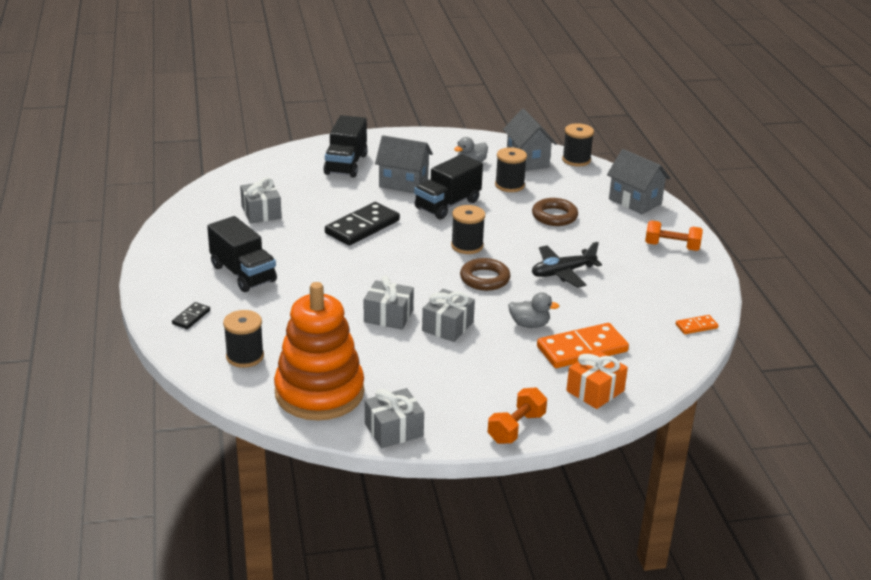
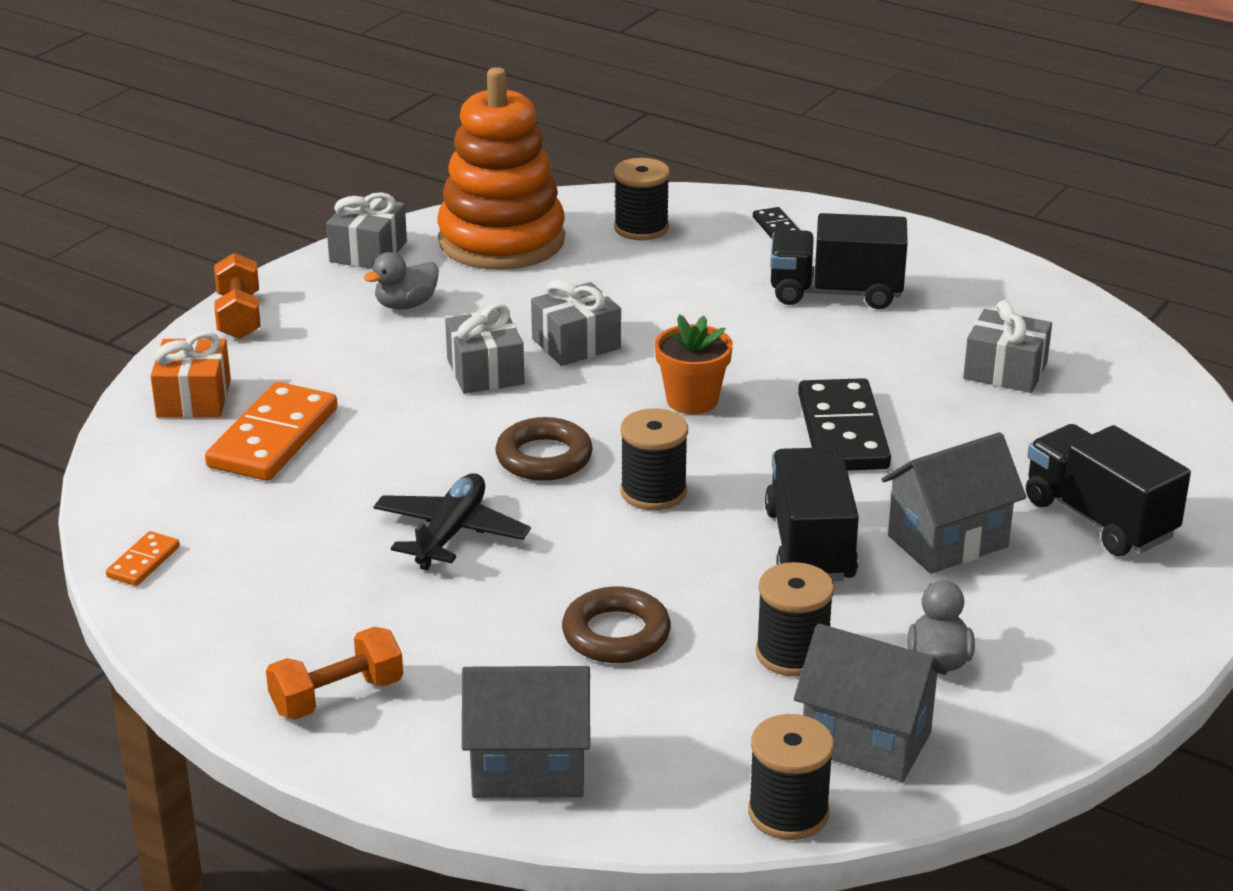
camera: 135 degrees right, 0 degrees up
(390, 267) = (692, 400): none -> orange flower pot
(529, 324) = (386, 431): grey duck -> grey duck (406, 305)

